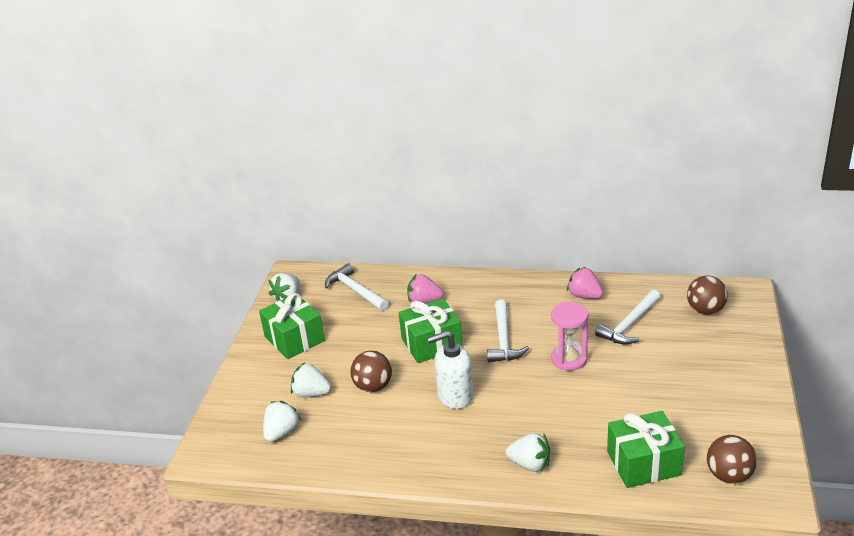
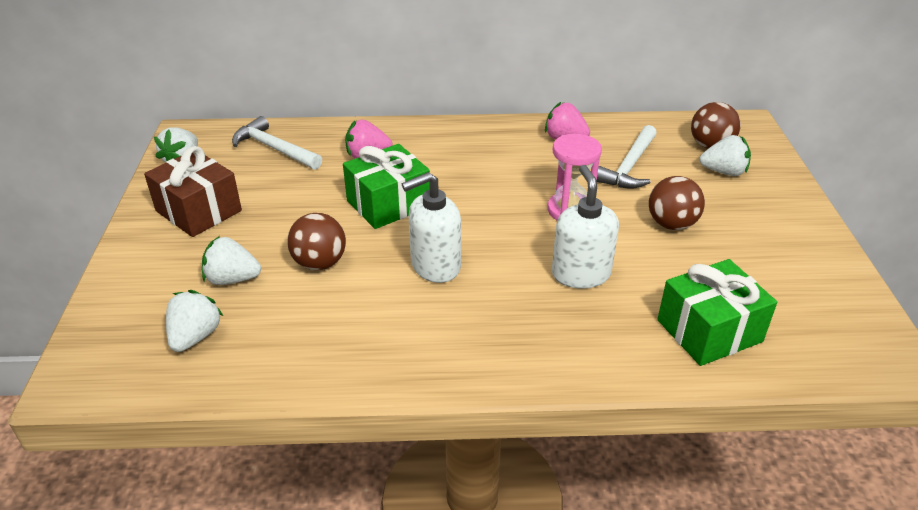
camera: 15 degrees left, 5 degrees up
(294, 339) = (198, 211): green gift -> brown gift
(503, 339) = (480, 193): white hammer -> none
(530, 464) = (561, 347): white strawberry -> white strawberry (723, 172)
(561, 411) = (580, 273): none -> white soap dispenser
(729, 475) = (821, 336): brown ball -> brown ball (671, 224)

